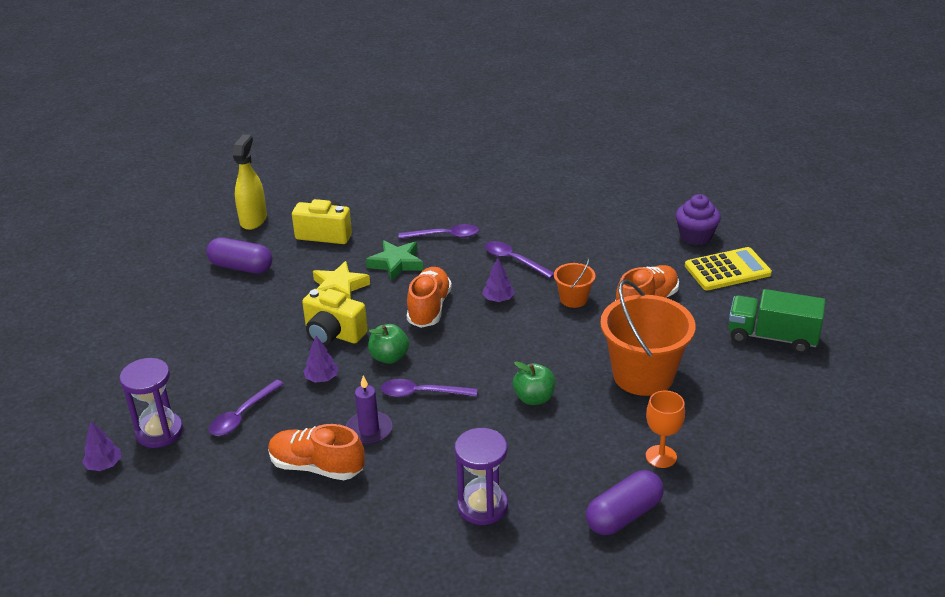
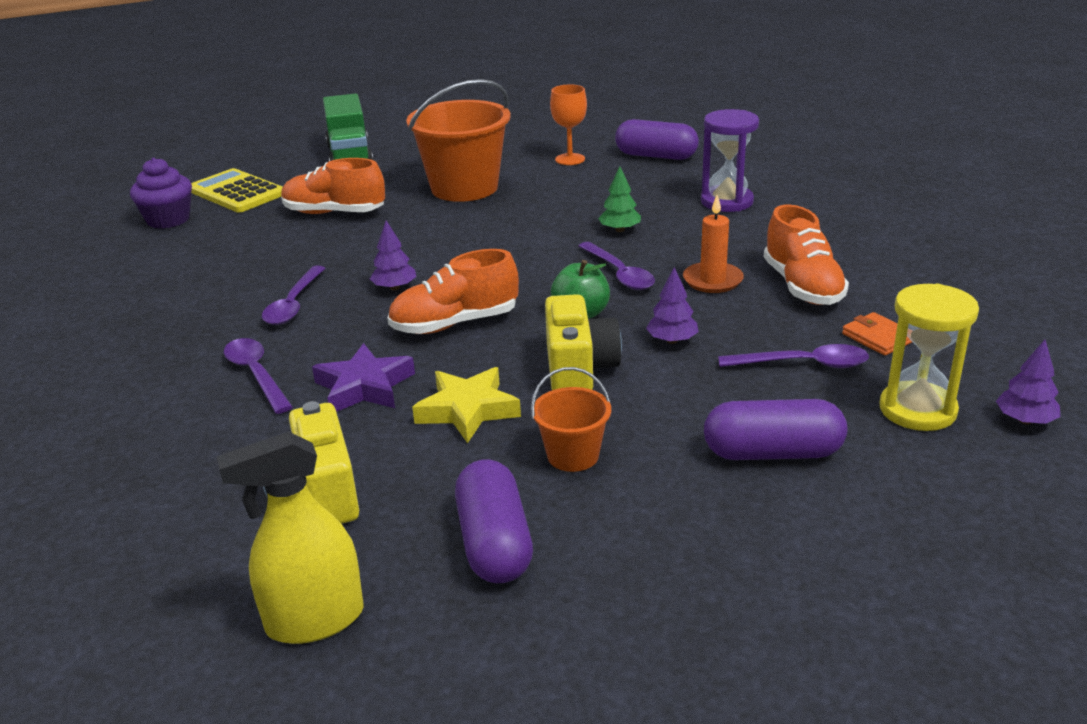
camera: 120 degrees left, 5 degrees down
(159, 432) = (917, 410): purple hourglass -> yellow hourglass
(195, 364) = (772, 453): none -> purple capsule
(229, 462) = (878, 337): none -> orange wallet
(369, 430) = (712, 280): purple candle -> orange candle
(396, 263) = (364, 387): green star -> purple star
(488, 423) = (619, 230): none -> green tree
(534, 398) = (556, 221): green apple -> none
(573, 299) = (357, 248): orange bucket -> orange bucket (573, 455)

